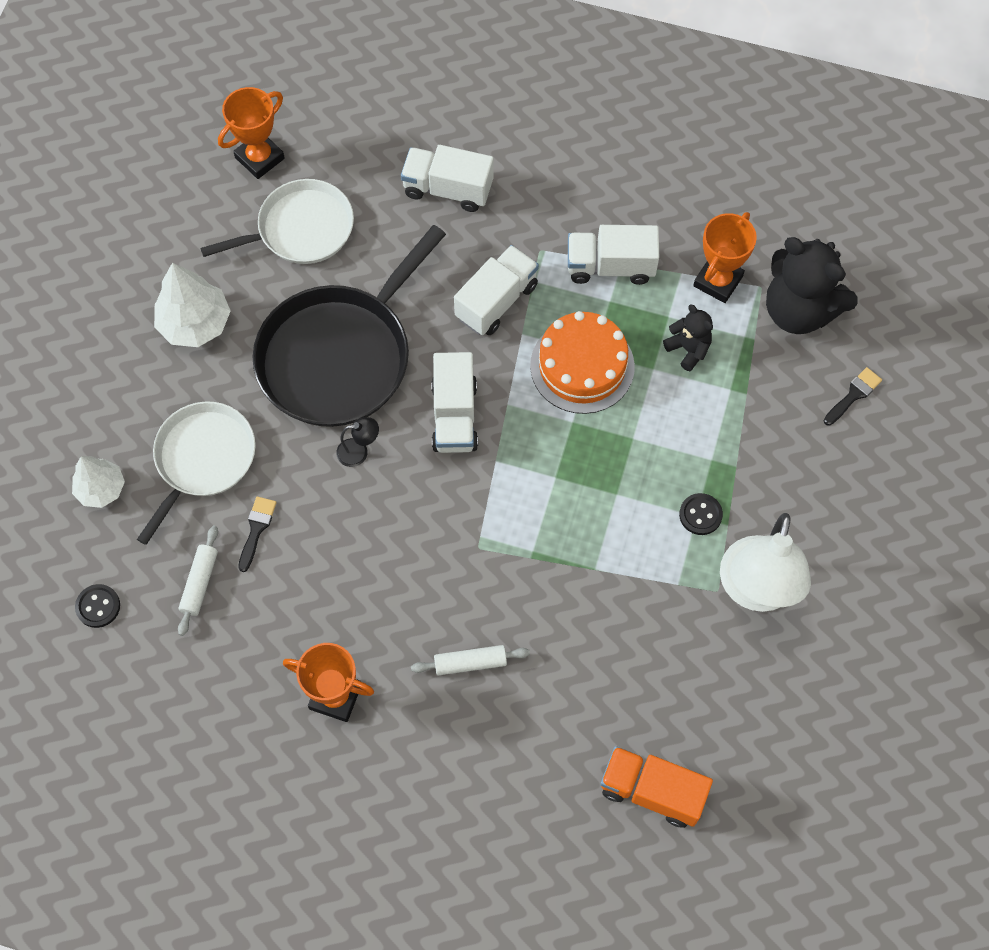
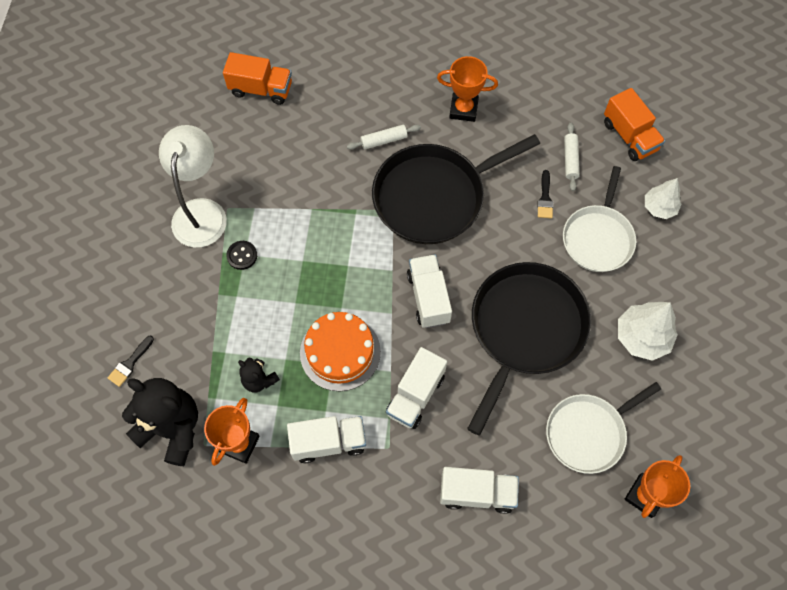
camera: 170 degrees right, 0 degrees up
(98, 606) = (629, 136): black button -> orange truck
(359, 451) = (490, 261): black lamp -> none
(414, 558) = (434, 196): none -> black pan

